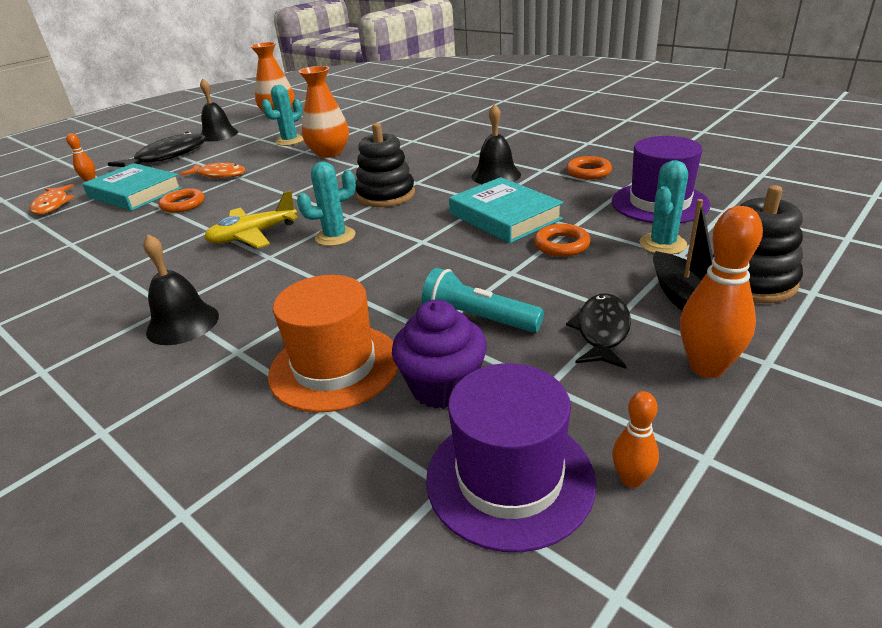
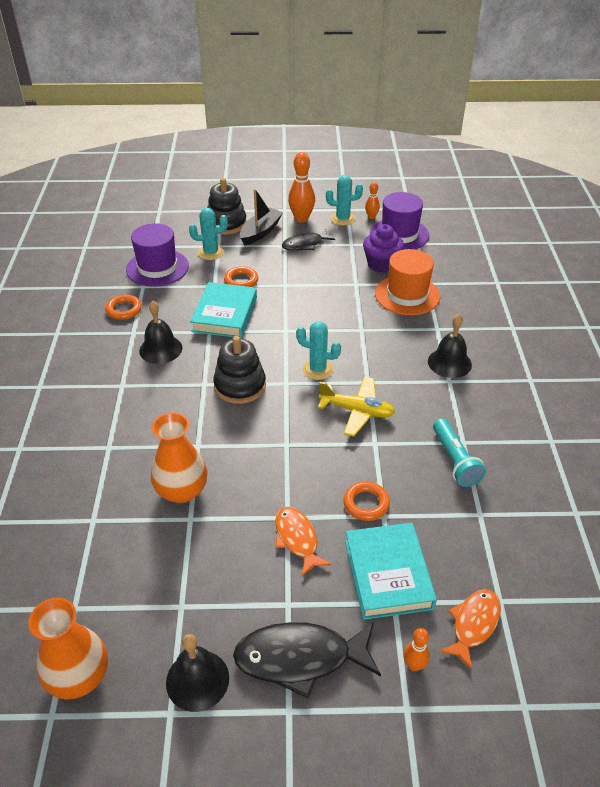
camera: 135 degrees left, 10 degrees up
(290, 141) = (170, 561): turquoise cactus -> turquoise cactus (343, 219)
(478, 318) = (332, 276): turquoise flashlight -> turquoise flashlight (455, 460)

